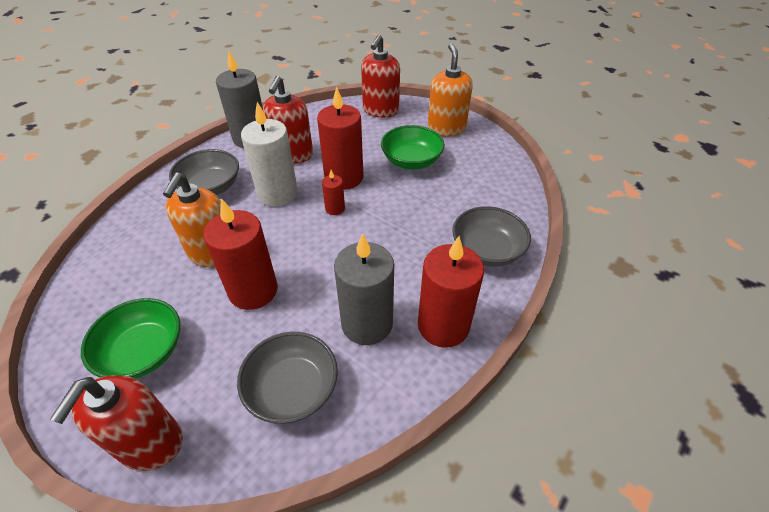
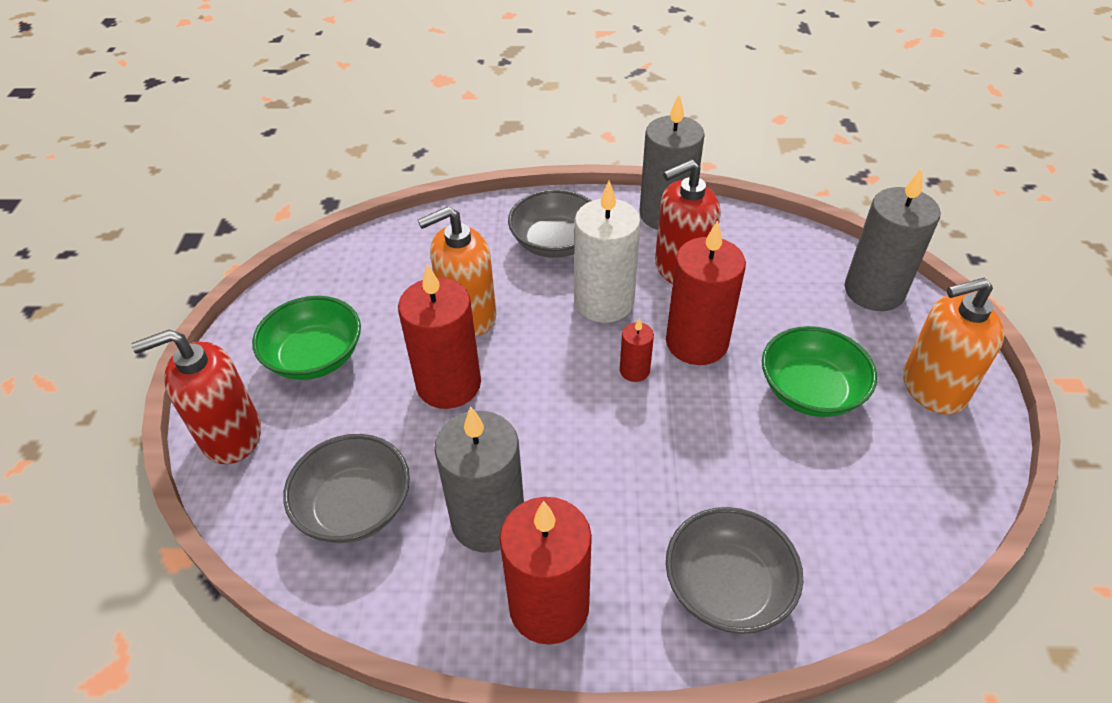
camera: 55 degrees right, 0 degrees up
(380, 110) = (874, 291): red soap dispenser -> grey candle
(446, 128) = (932, 388): orange soap dispenser -> orange soap dispenser turned 150 degrees counterclockwise

